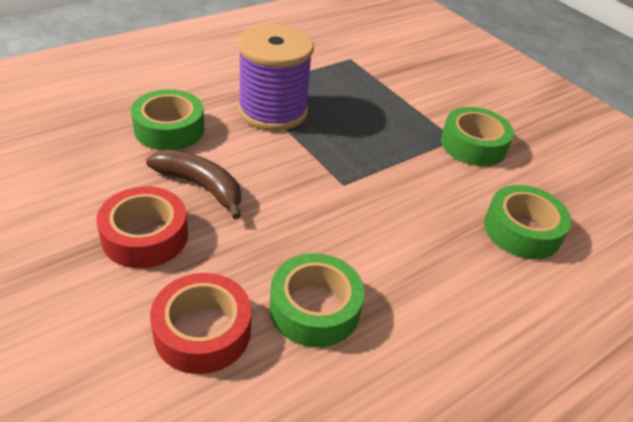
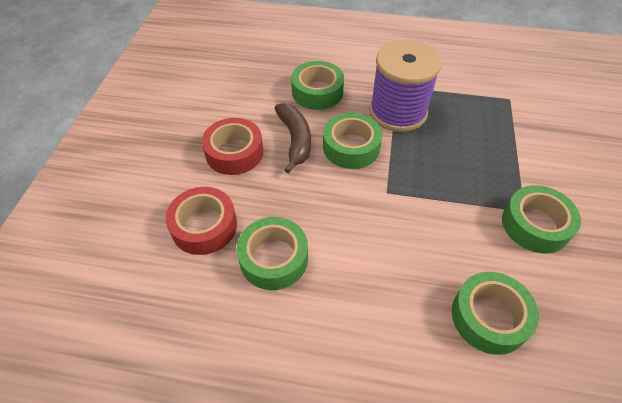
camera: 50 degrees right, 10 degrees up
(266, 163) = (351, 147): none -> green tape

